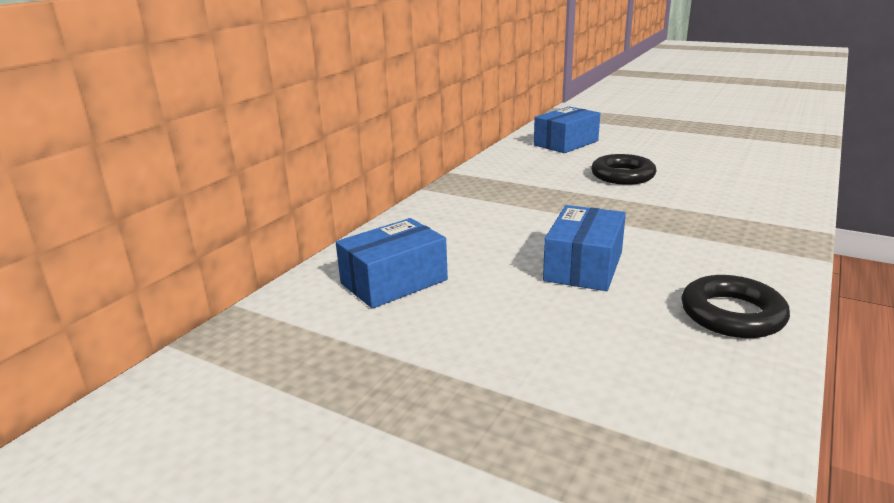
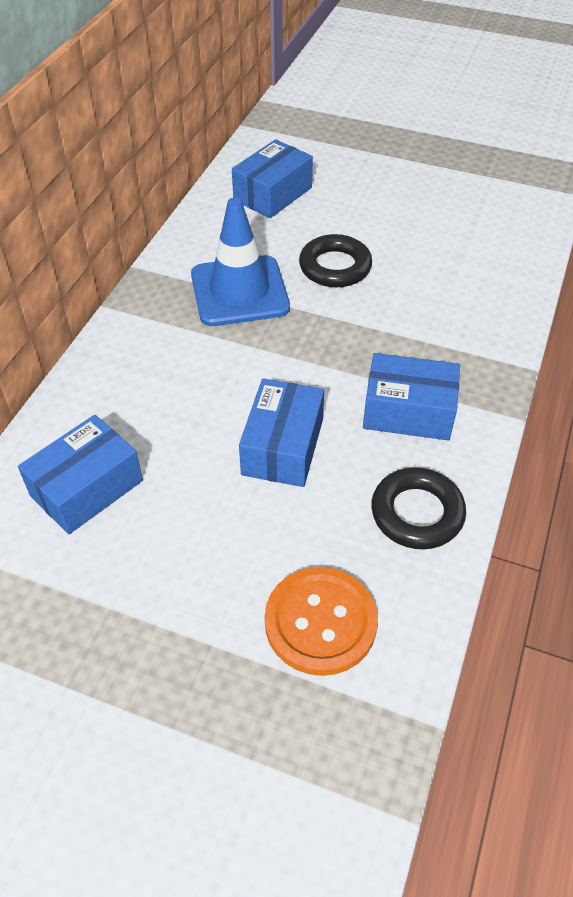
camera: 10 degrees left, 25 degrees up
(539, 185) = (239, 291): none -> blue traffic cone
(636, 386) = (320, 622): none -> orange button
(707, 251) = (408, 411): none -> blue box

